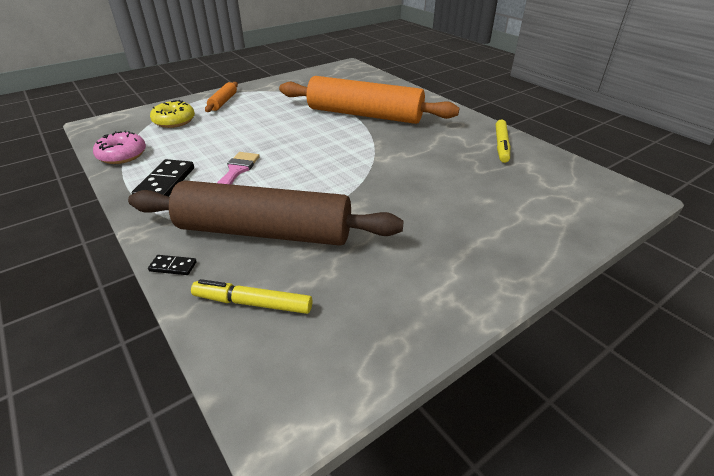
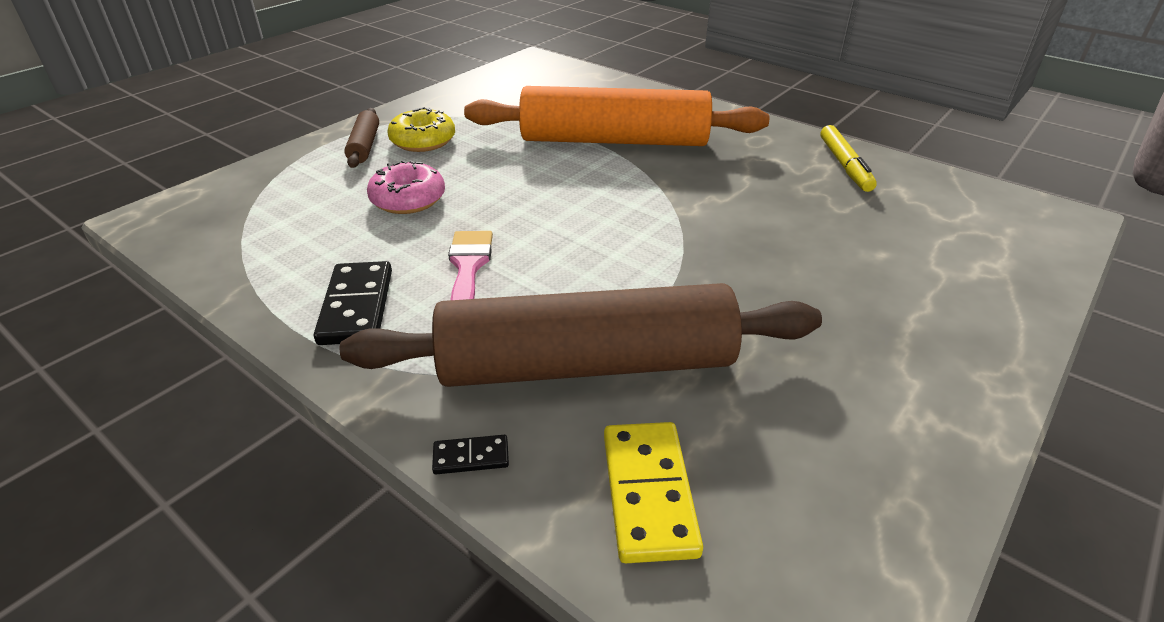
camera: 15 degrees left, 0 degrees up
(122, 155) = (241, 268): pink donut -> pink donut (408, 199)
(174, 121) = (298, 191): yellow donut -> yellow donut (423, 141)
(223, 102) = (364, 146): orange rolling pin -> brown rolling pin
(253, 303) = (648, 493): yellow marker -> yellow domino

